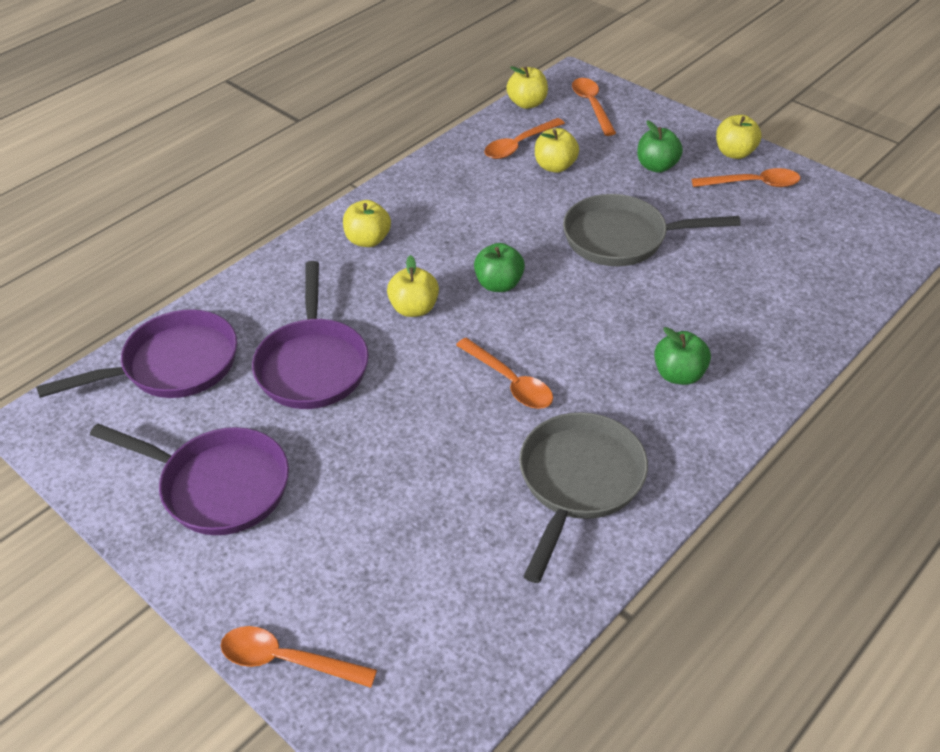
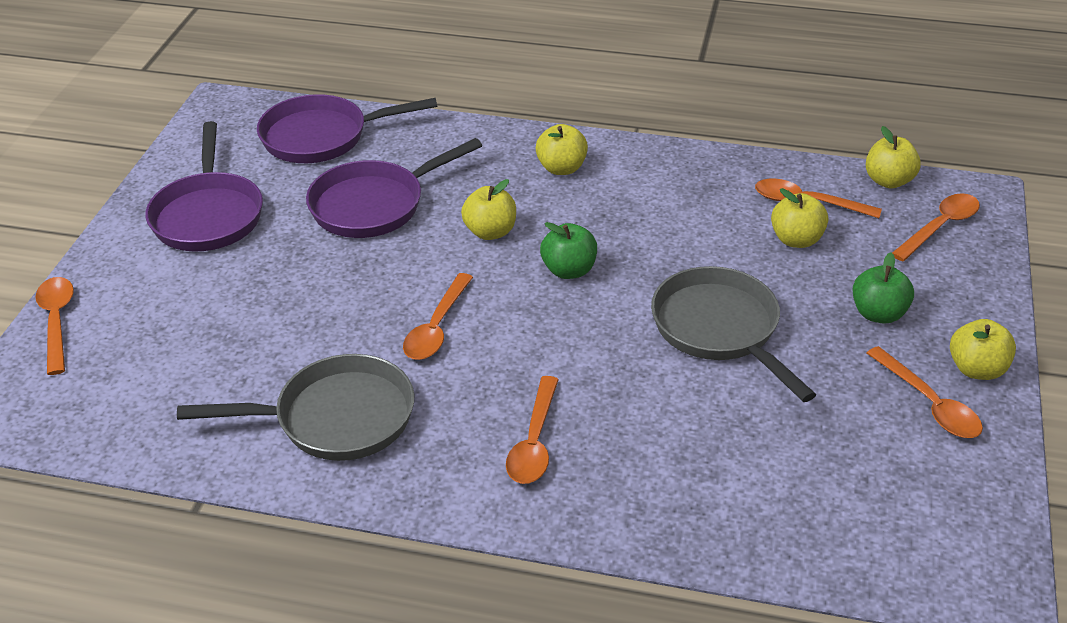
camera: 60 degrees right, 5 degrees down
(173, 365) = (322, 137): purple pan -> purple pan turned 135 degrees clockwise
(679, 375) = (534, 442): green apple -> orange spoon

